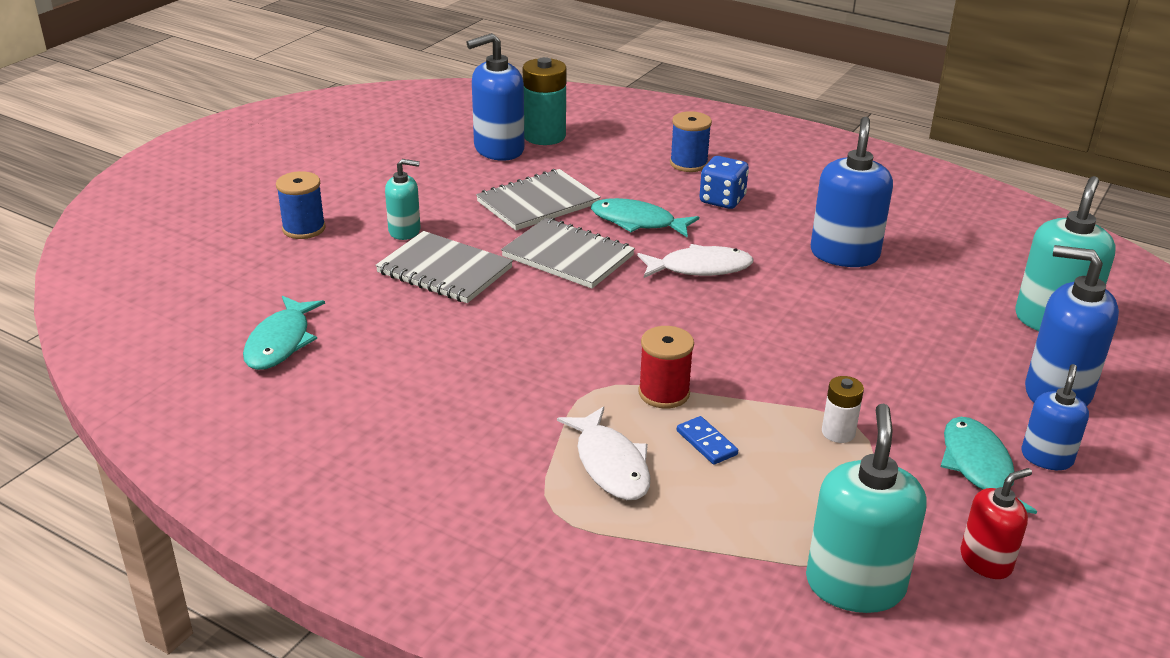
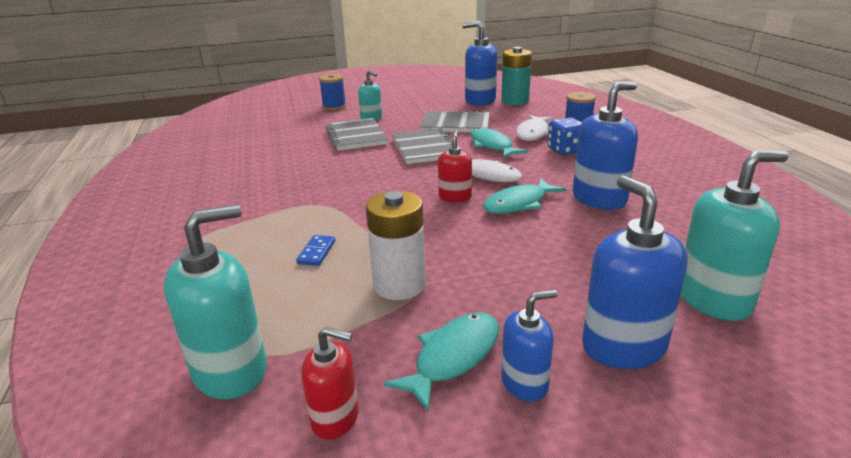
camera: 45 degrees right, 5 degrees down
(281, 342) = (241, 140): turquoise fish -> turquoise fish (519, 203)
(610, 464) = (253, 238): white fish -> white fish (533, 133)
(664, 393) = (345, 220): red spool -> none
(718, 311) = (455, 197): none -> red soap dispenser
(838, 432) = (399, 285): white battery -> white battery, size x1.83

